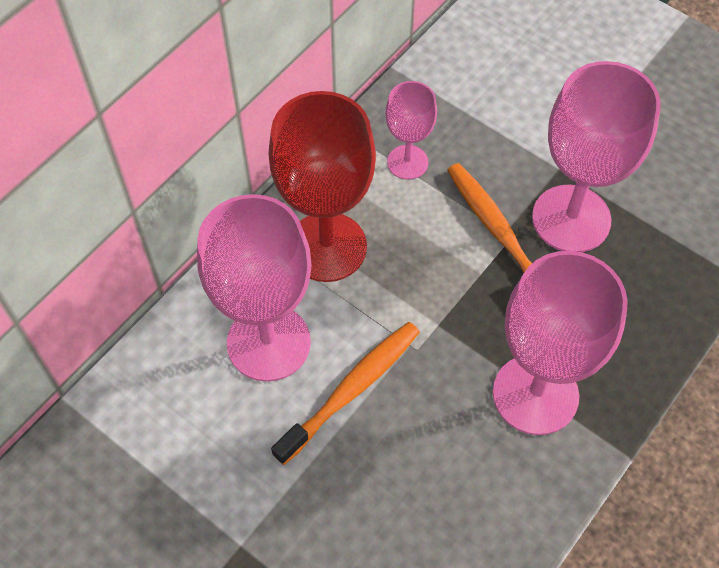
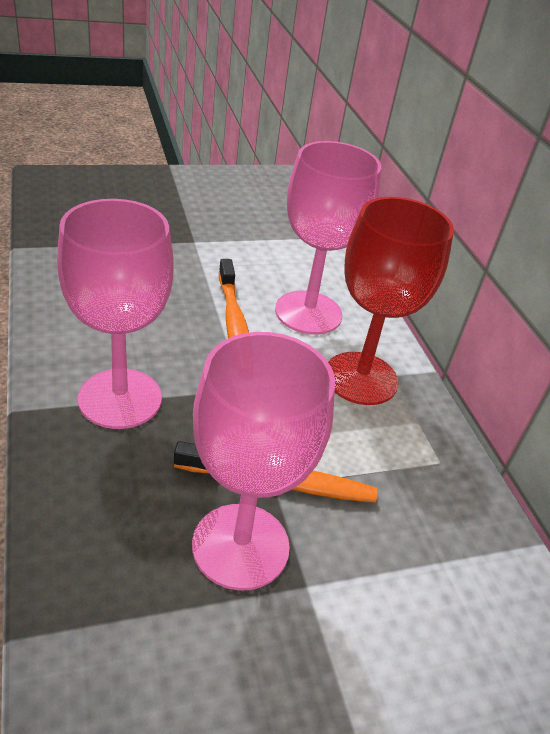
camera: 120 degrees right, 20 degrees down
(407, 162) = (408, 475): pink goblet -> none

